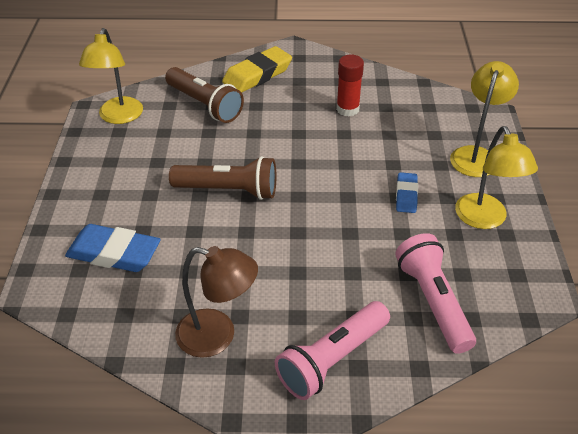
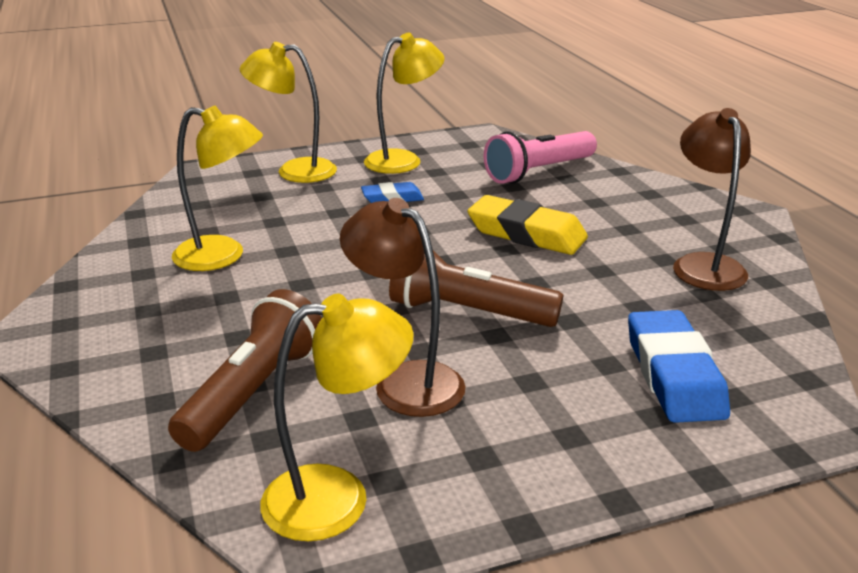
camera: 110 degrees left, 15 degrees down
(180, 151) = (406, 381): none -> brown lamp
(228, 190) = (468, 312): brown flashlight -> brown flashlight turned 60 degrees counterclockwise
(257, 75) = (134, 355): yellow eraser -> yellow eraser (526, 233)
(332, 359) = (656, 204): pink flashlight -> none
(347, 109) = (223, 256): red glue stick -> yellow lamp

